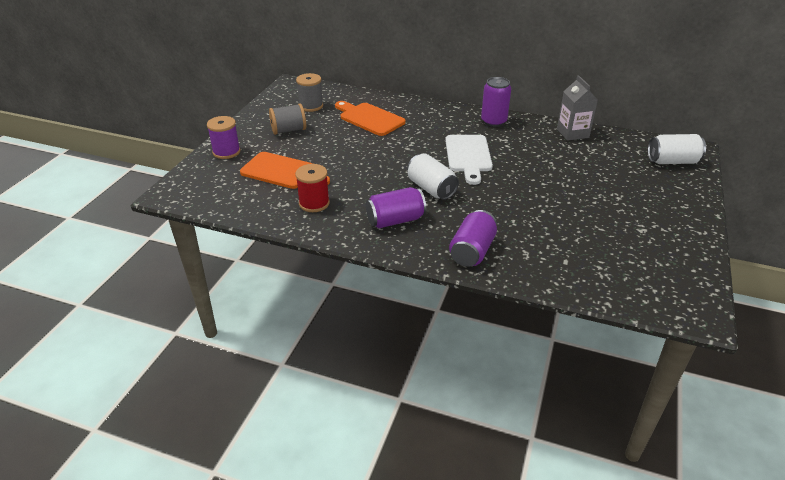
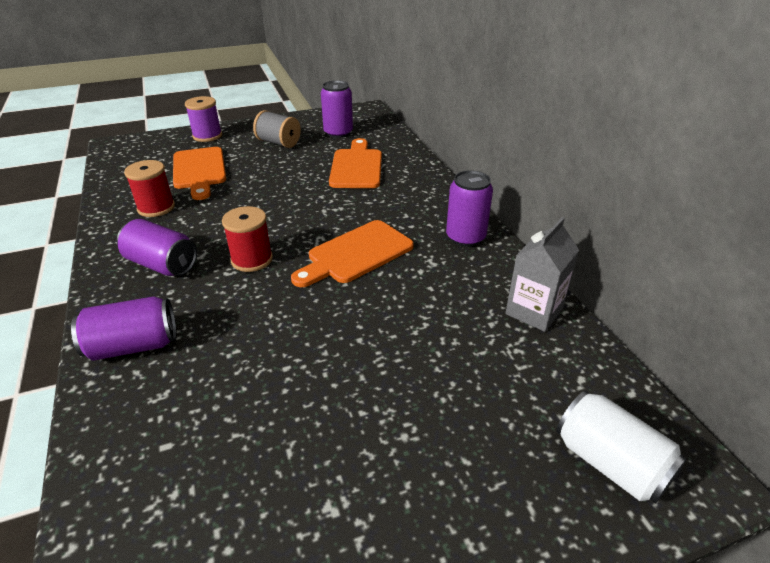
camera: 50 degrees right, 0 degrees up
(311, 106) = (338, 133): grey spool -> purple can
(431, 189) = (252, 259): white can -> red spool
(468, 156) = (356, 254): white cutting board -> orange cutting board

